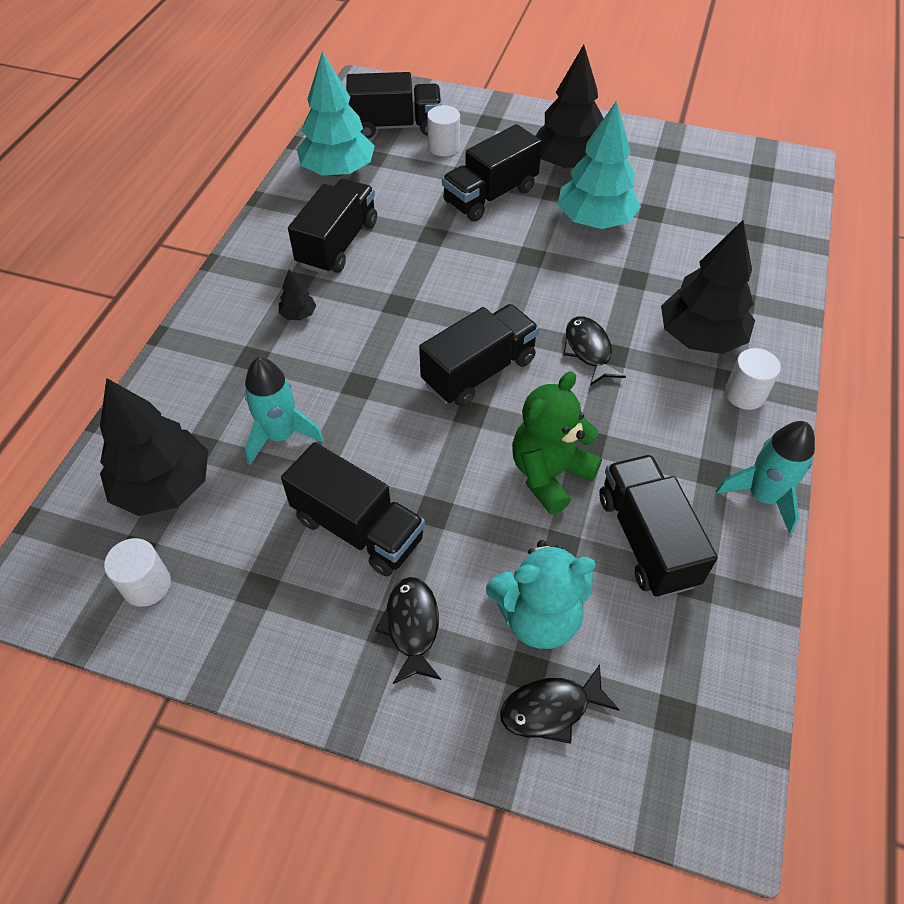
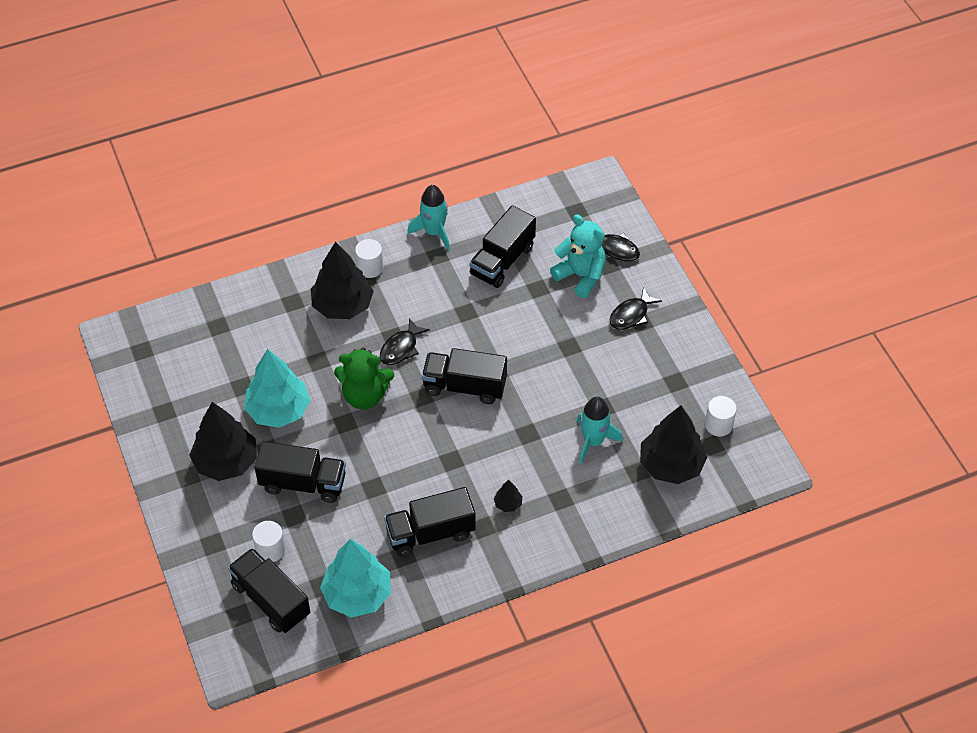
camera: 130 degrees left, 0 degrees up
(358, 528) = (608, 368): black truck -> none
(549, 474) = (502, 316): green teddy bear -> green teddy bear (365, 395)

